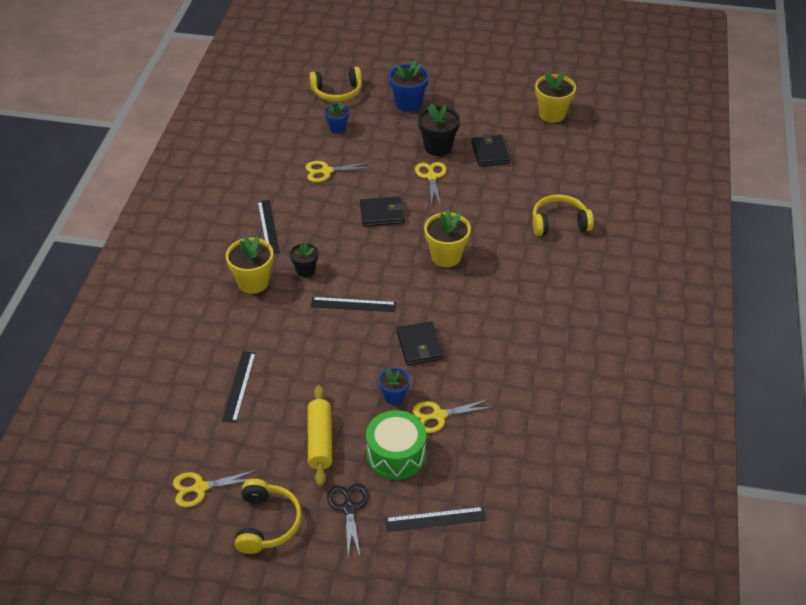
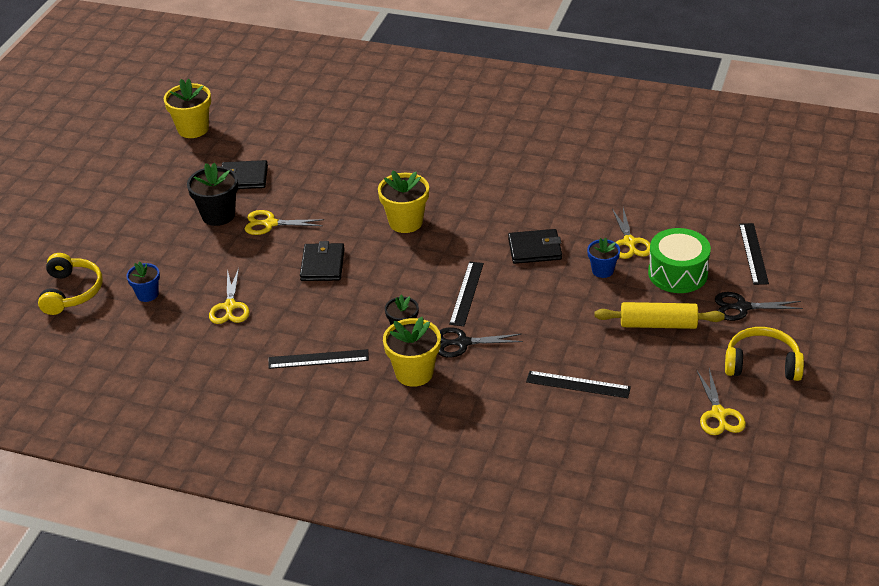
camera: 80 degrees left, 5 degrees down
(290, 308) = (462, 343): none -> black scissors
(408, 103) = (124, 233): blue flower pot -> none
(559, 223) = (374, 143): yellow headphones -> none

